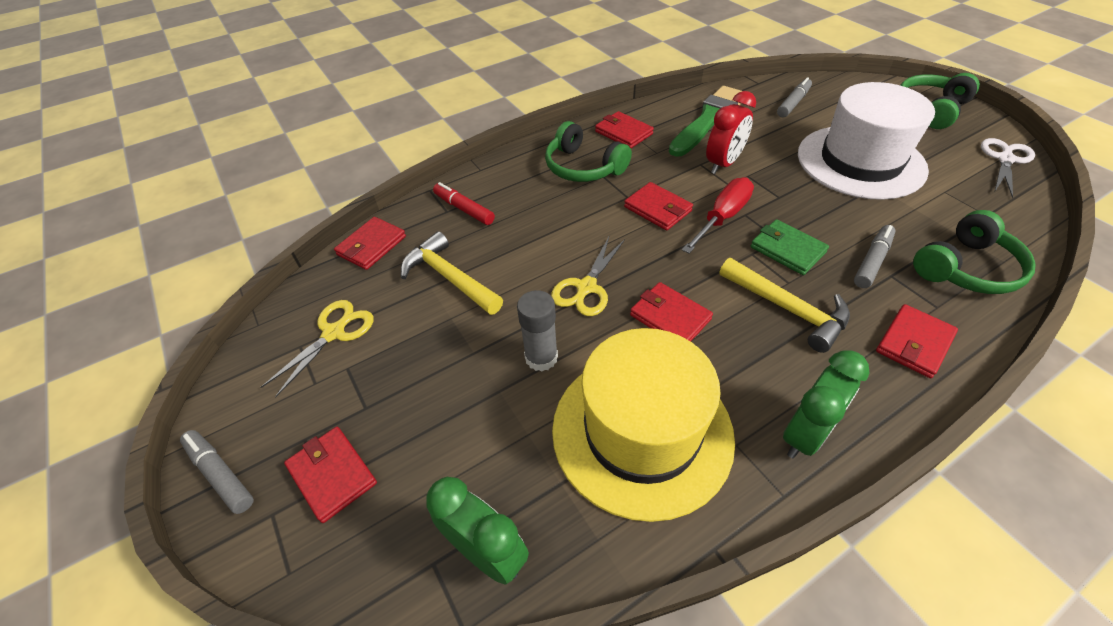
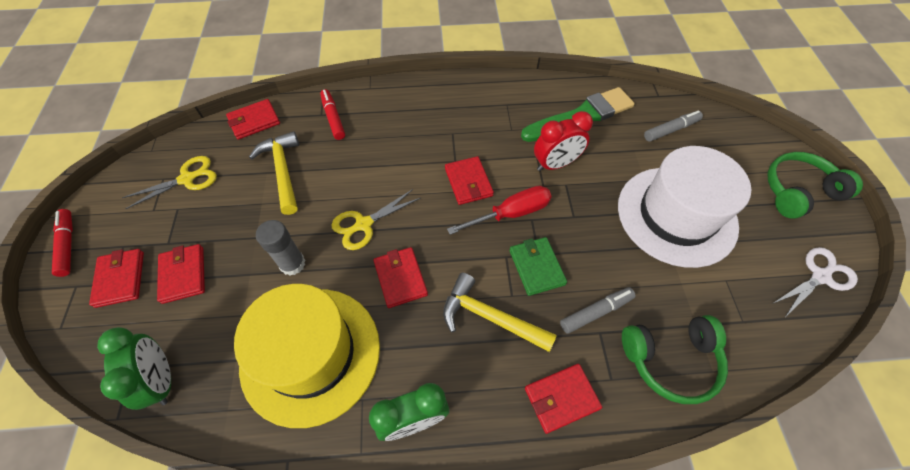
camera: 25 degrees right, 10 degrees up
(220, 474) = (68, 245): grey marker -> red marker
(583, 167) = (444, 119): green headphones -> none
(623, 133) = (501, 99): red wallet -> red wallet (183, 274)
(787, 309) = (490, 317): yellow hammer -> yellow hammer turned 135 degrees clockwise

